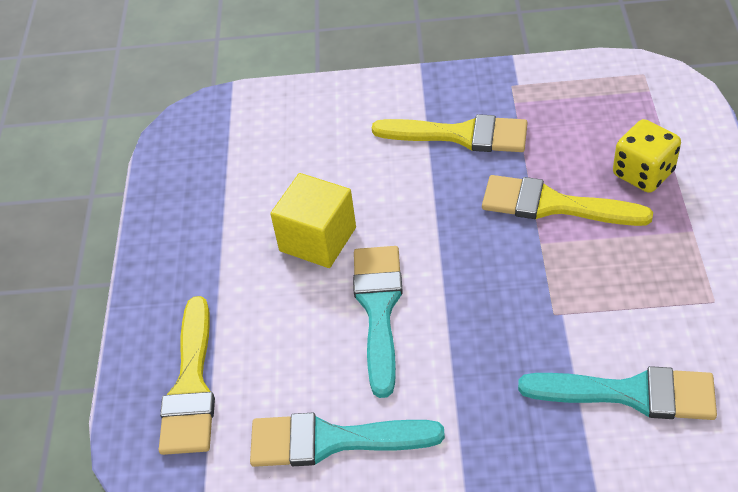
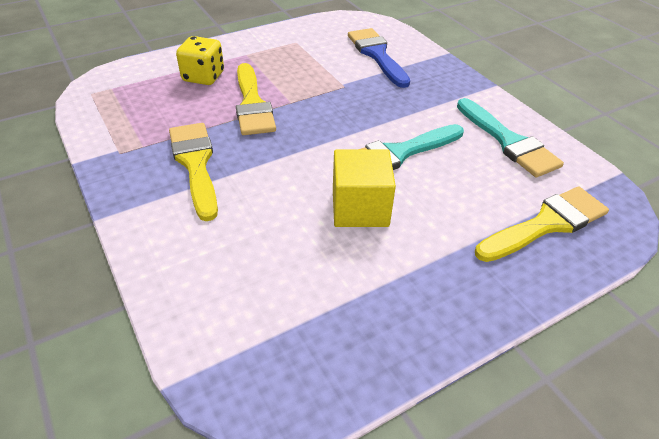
camera: 125 degrees left, 5 degrees down
(631, 394) = (377, 55): turquoise brush -> blue brush

